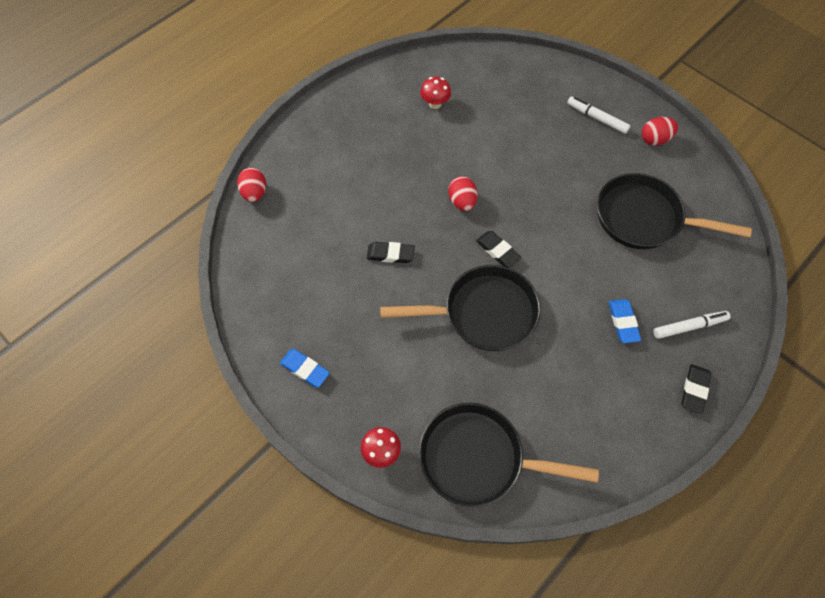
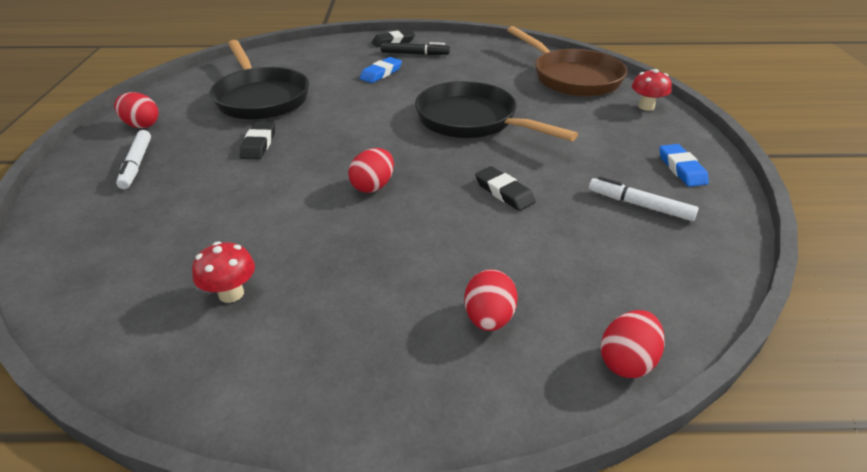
camera: 135 degrees left, 25 degrees down
(323, 171) = (488, 318): none -> red egg
(478, 458) = (572, 78): black pan -> brown pan
(497, 251) = (400, 141): black eraser -> black eraser (258, 144)
(646, 382) = (414, 54): none -> black marker
(689, 326) = (346, 55): white marker -> white marker (640, 205)

